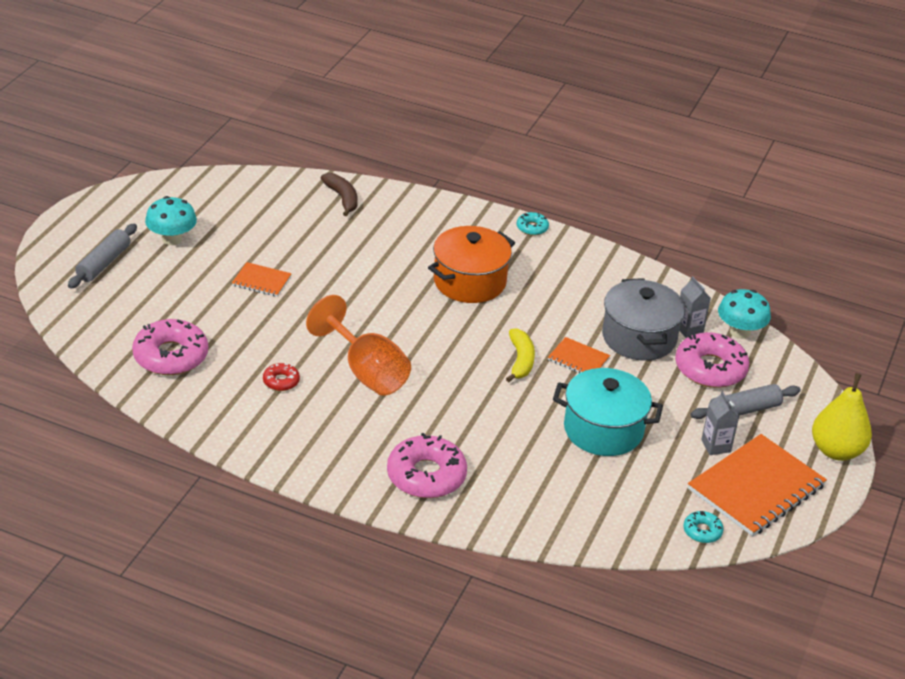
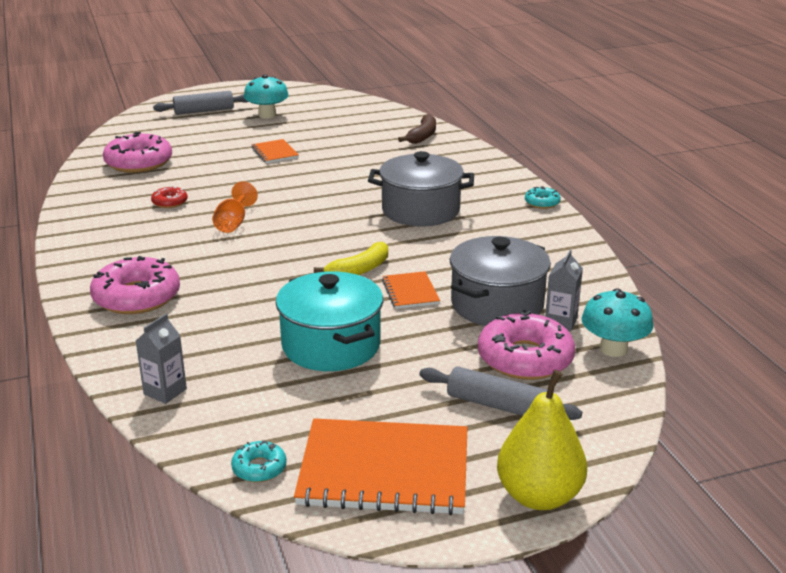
camera: 50 degrees right, 10 degrees down
(366, 372) = (233, 223): orange goblet -> orange goblet, size x0.56
(469, 282) = (420, 210): orange pot -> grey pot
(716, 446) = (411, 414): grey carton -> grey carton (165, 391)

